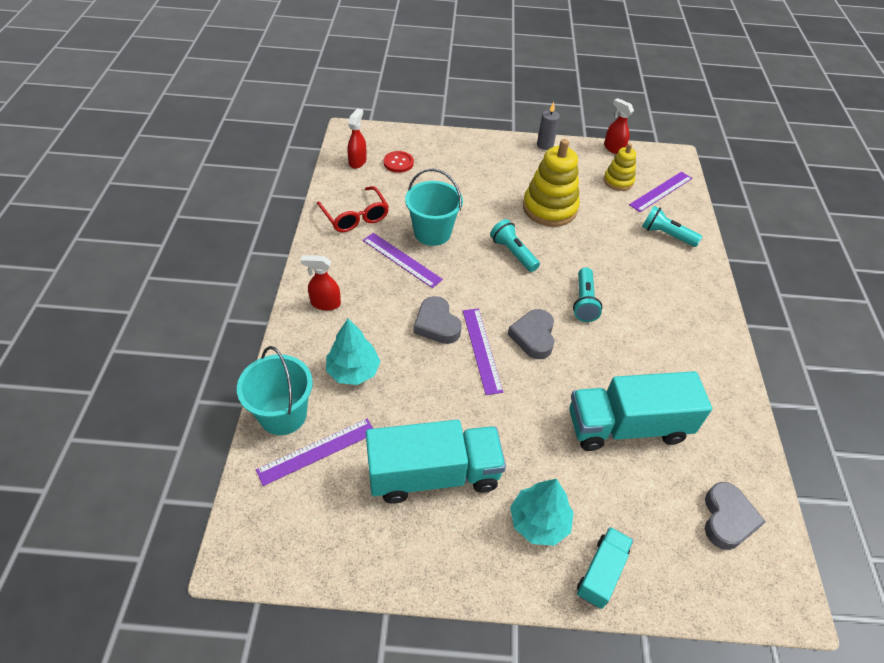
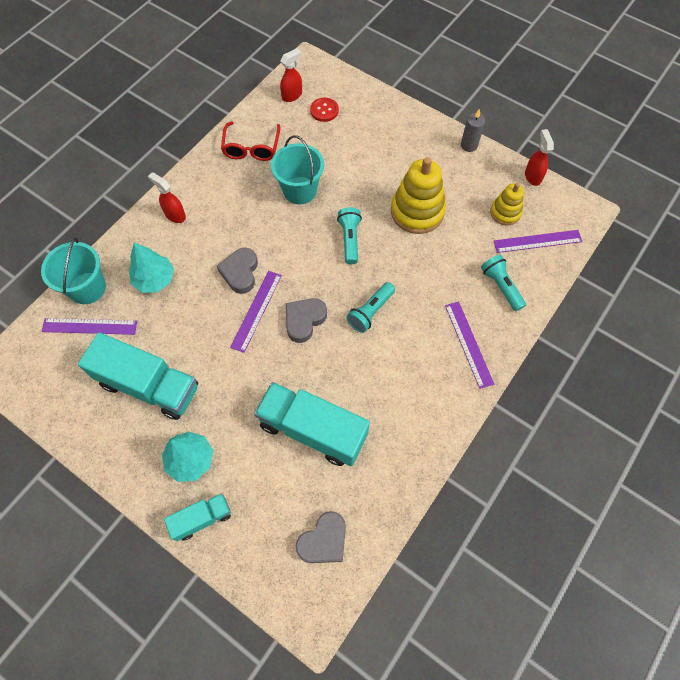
camera: 35 degrees right, 15 degrees up
(401, 260) = (257, 204): purple ruler -> purple ruler (468, 344)

